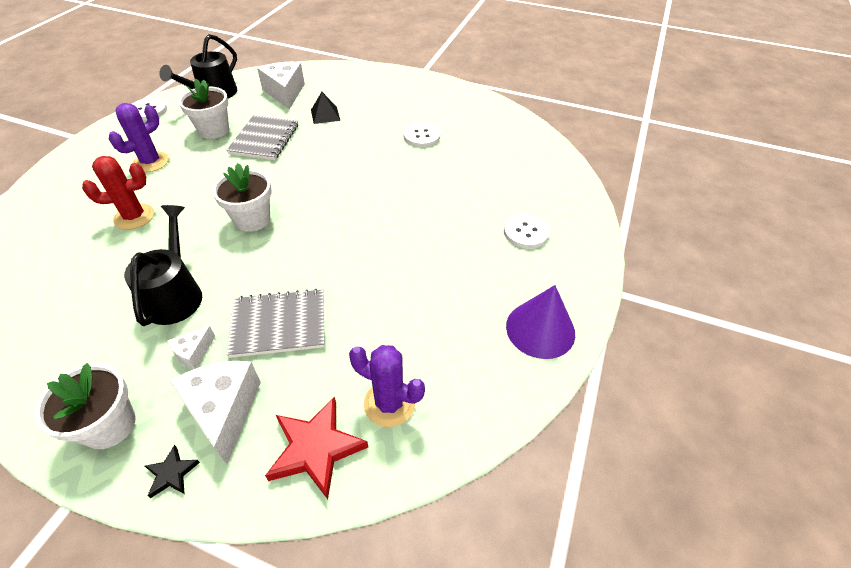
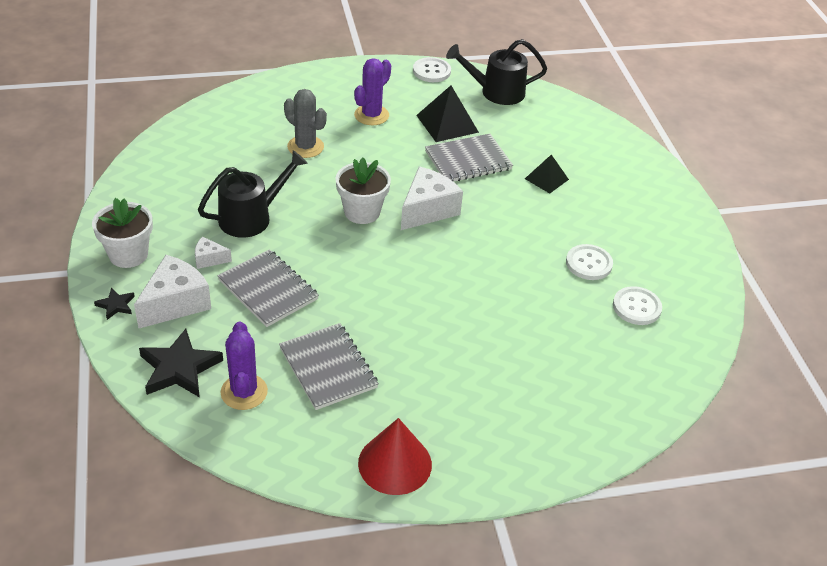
camera: 55 degrees right, 5 degrees down
(134, 217) = (305, 147): red cactus -> grey cactus
(151, 162) = (371, 115): purple cactus -> purple cactus turned 60 degrees counterclockwise
(214, 130) = (447, 123): white flower pot -> black pyramid
(285, 93) = (550, 134): white cheese -> white cheese (427, 210)
(316, 449) = (179, 368): red star -> black star
(407, 325) = (328, 368): none -> grey notebook
(525, 232) = (516, 406): white button -> white button (636, 307)
(540, 329) = (395, 463): purple cone -> red cone

